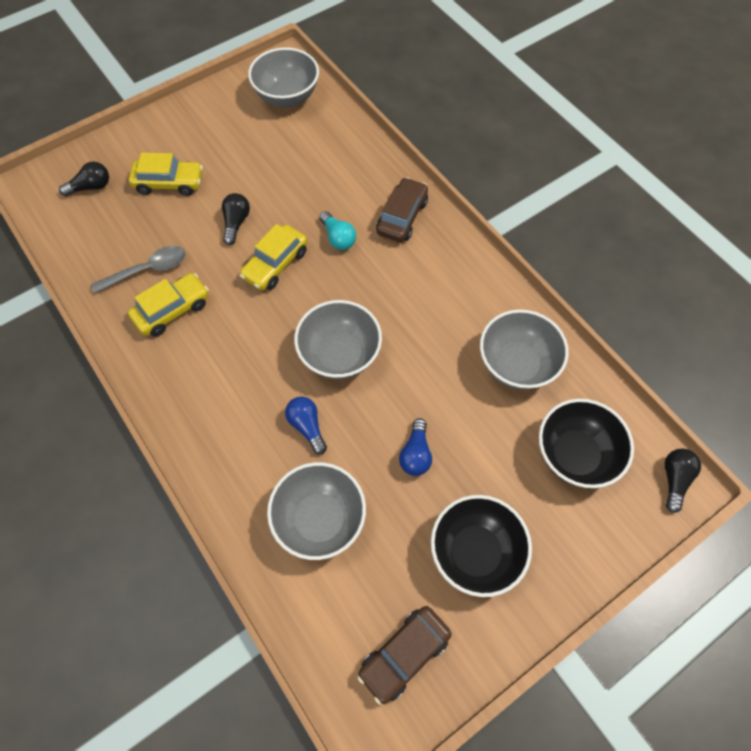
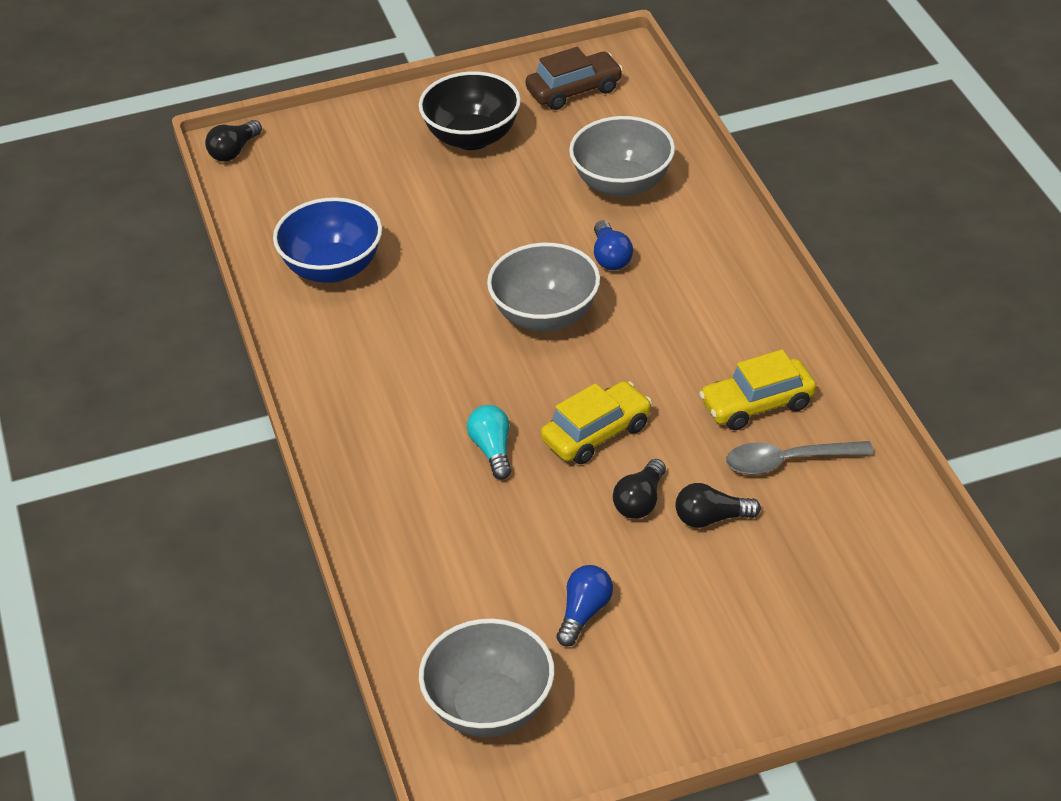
camera: 160 degrees left, 20 degrees down
(91, 187) = (873, 607): black light bulb -> black light bulb (711, 518)
(169, 183) = (738, 587): yellow car -> none
(402, 217) = (385, 460): brown car -> none
(415, 454) = (495, 214): blue light bulb -> blue light bulb (584, 613)
(516, 364) = (333, 268): grey bowl -> blue bowl
(575, 455) = (322, 185): black bowl -> none

